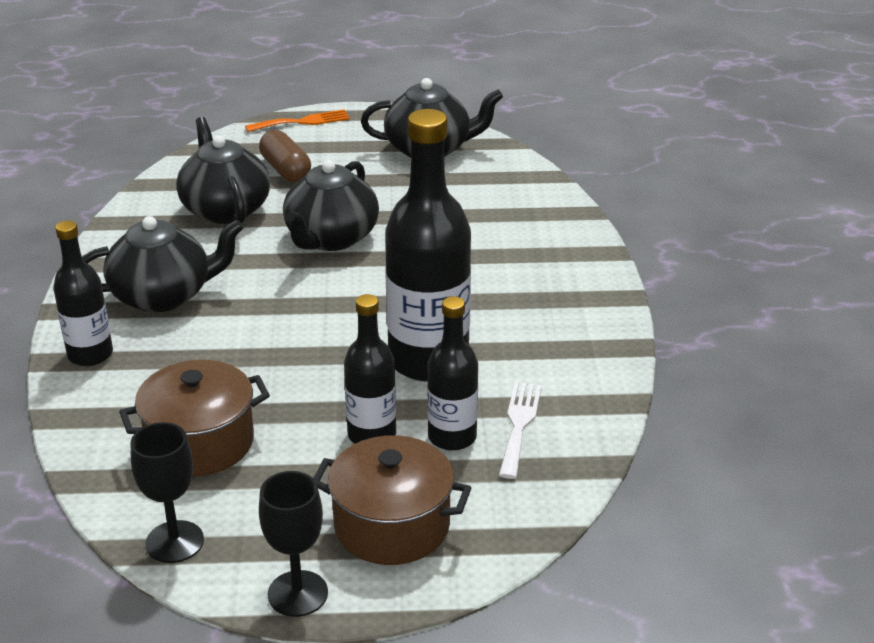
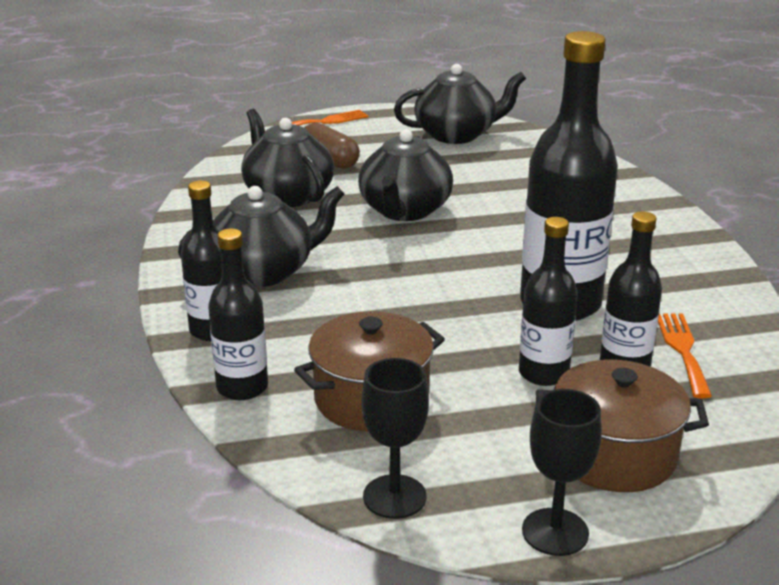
camera: 10 degrees left, 5 degrees down
(91, 417) = (242, 387): none -> black bottle
(519, 425) = (682, 350): white fork -> orange fork

